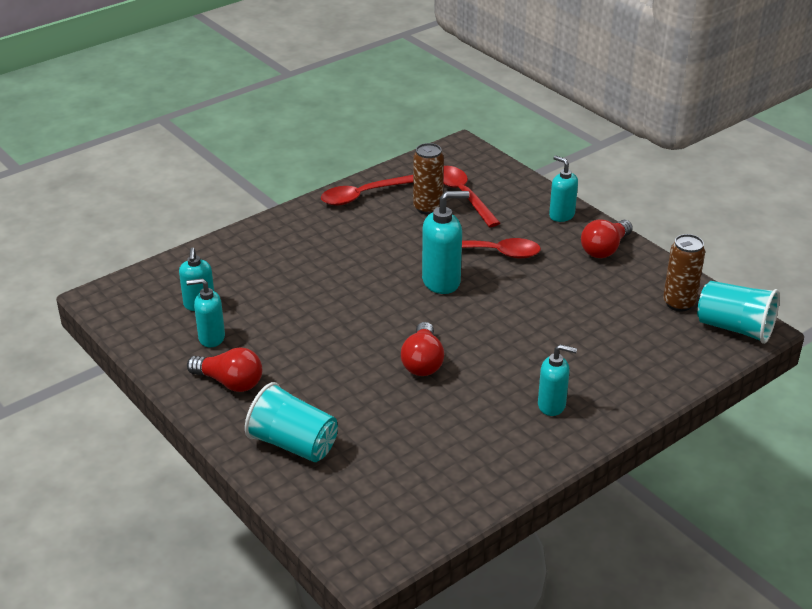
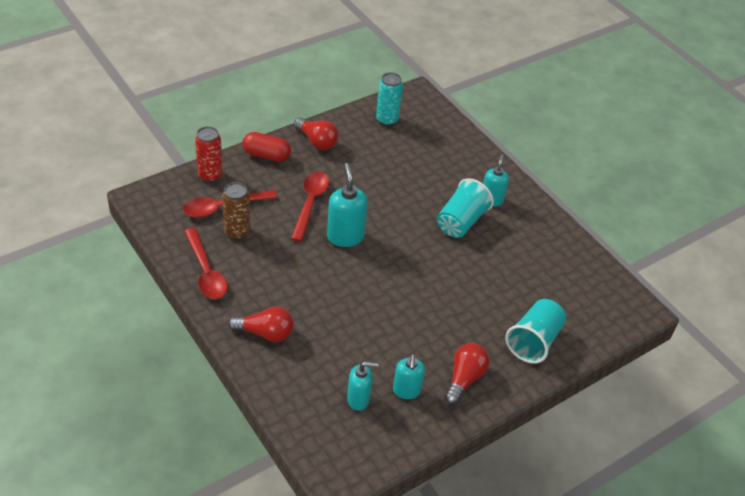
camera: 90 degrees left, 10 degrees up
(422, 362) = (443, 259): red light bulb -> red light bulb (265, 333)
(511, 182) = (210, 175): none -> red can
(561, 215) = (266, 155): turquoise soap dispenser -> red capsule
(679, 303) = (387, 120): brown can -> turquoise can
(734, 328) = (416, 102): turquoise cup -> turquoise cup (461, 221)

